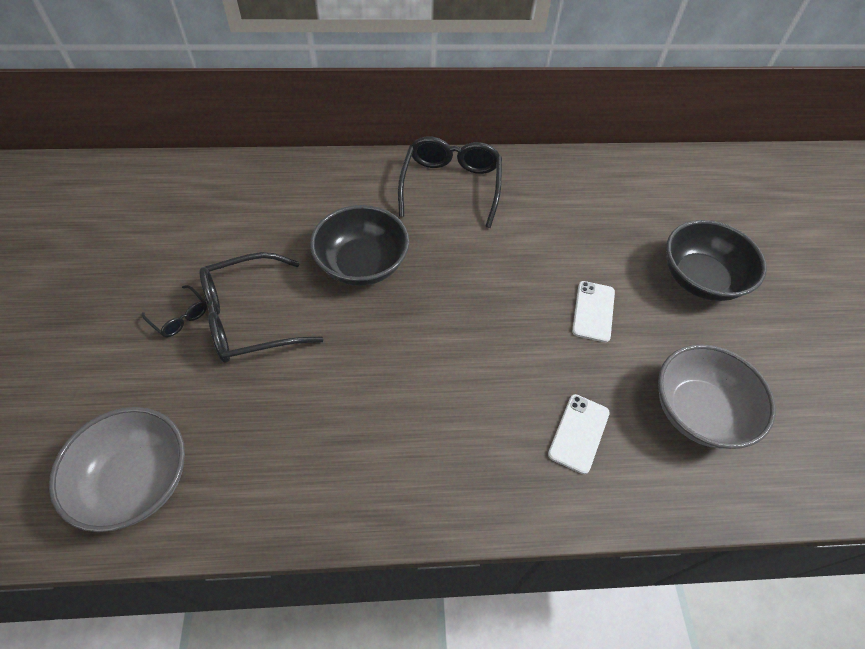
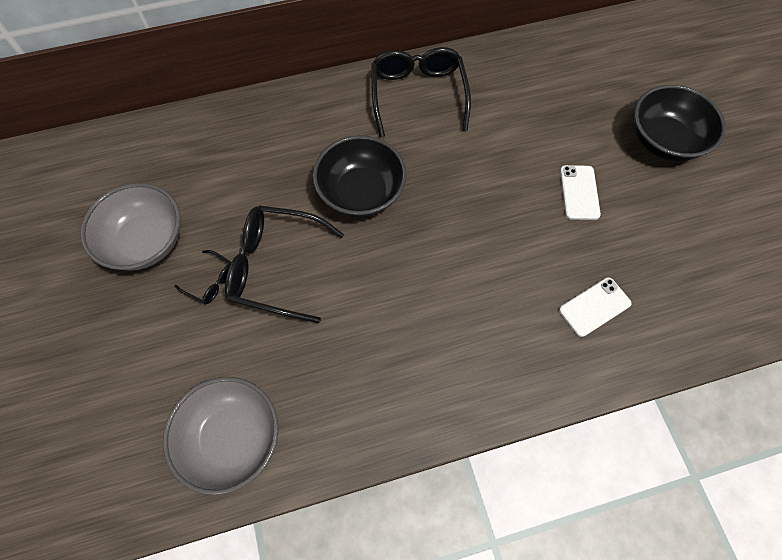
camera: 10 degrees left, 10 degrees up
(251, 318) = (277, 267): black glasses -> black glasses turned 45 degrees clockwise
(579, 433) = (594, 307): white phone -> white phone turned 45 degrees clockwise
(698, 411) = (688, 264): grey bowl -> grey bowl (146, 241)

